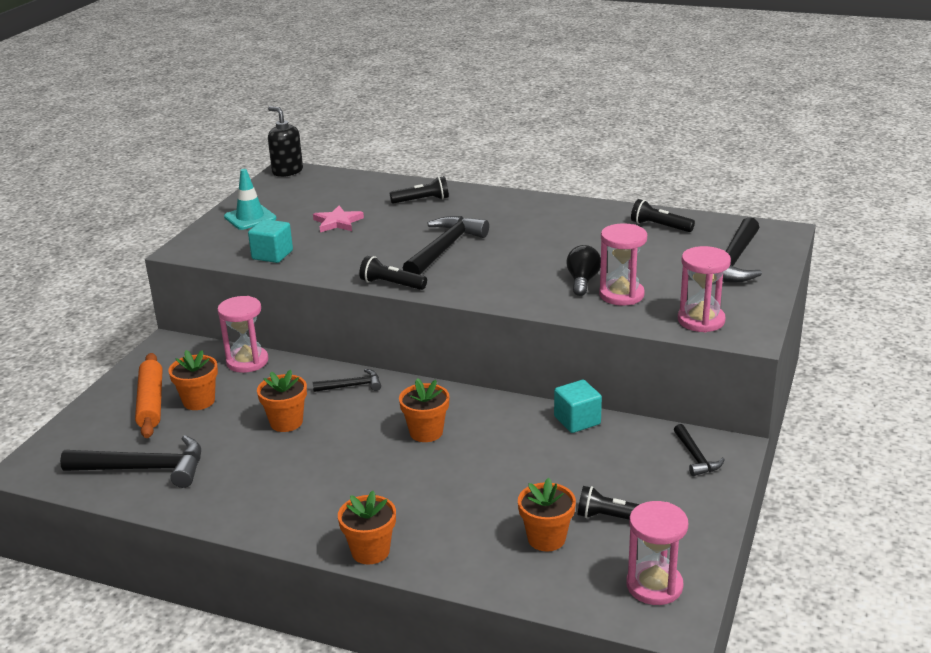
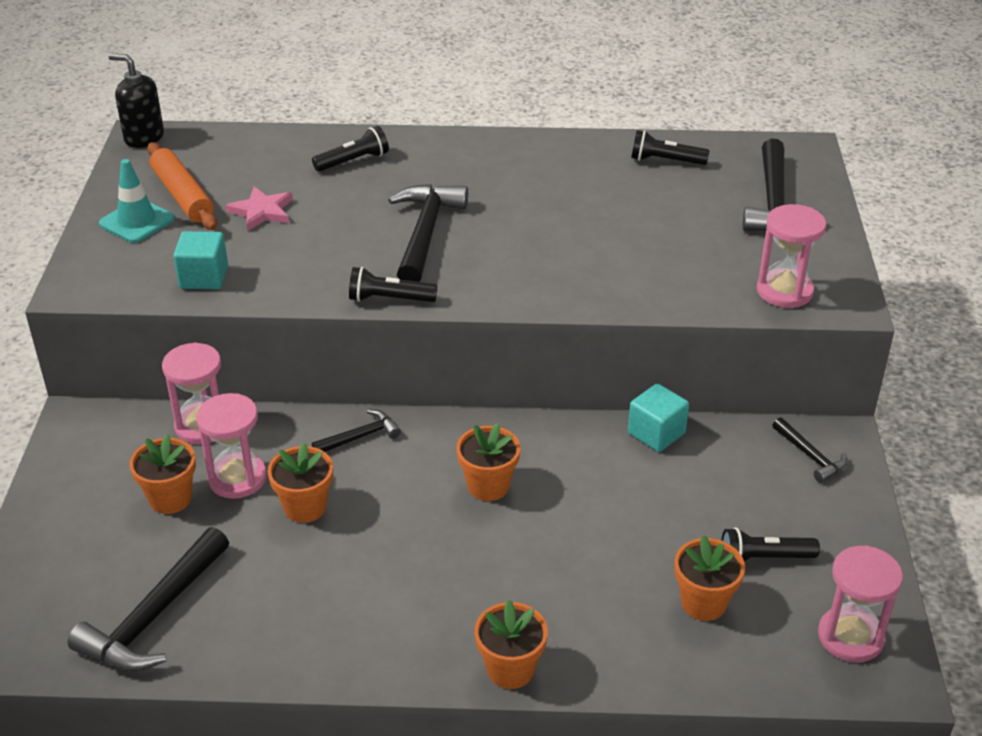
camera: 20 degrees left, 10 degrees up
(144, 469) = (154, 616): black hammer -> black hammer turned 135 degrees clockwise
(151, 403) = (105, 514): orange rolling pin -> orange rolling pin (182, 196)
(582, 281) = (620, 256): black light bulb -> none
(621, 295) = (676, 269): pink hourglass -> pink hourglass (237, 478)

